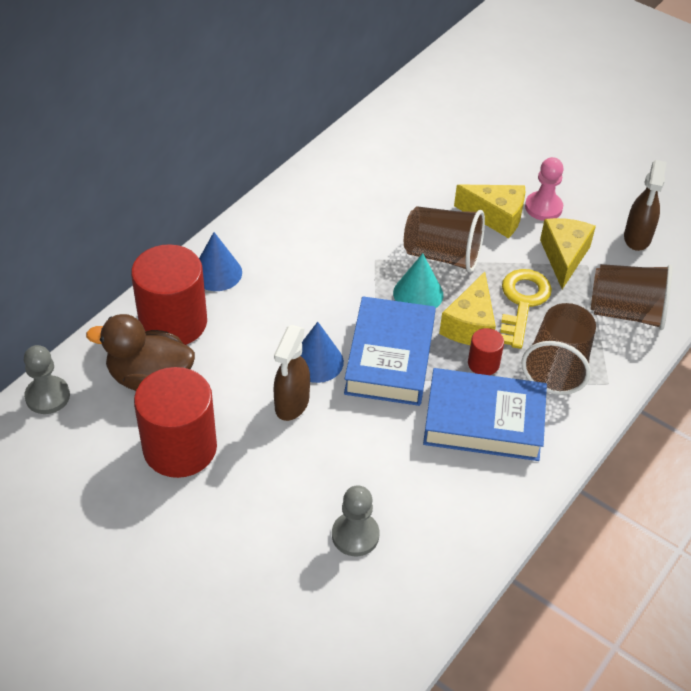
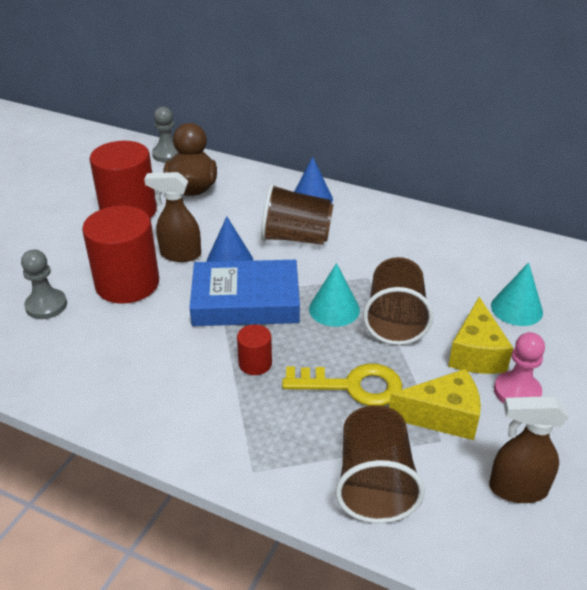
camera: 80 degrees right, 10 degrees down
(173, 322) = (251, 189): red cylinder -> red cylinder (127, 284)
(444, 176) = (516, 309): none -> turquoise cone
(470, 325) = (305, 349): yellow cheese -> none
(484, 421) = (179, 371): blue book -> none
(557, 365) = (269, 422): brown cup -> brown cup (296, 238)

